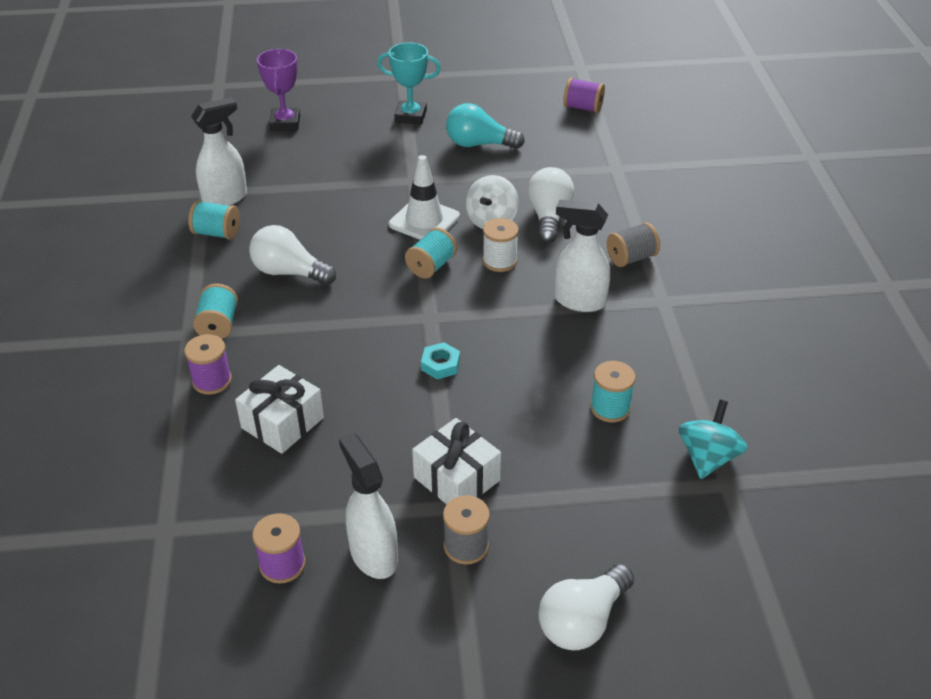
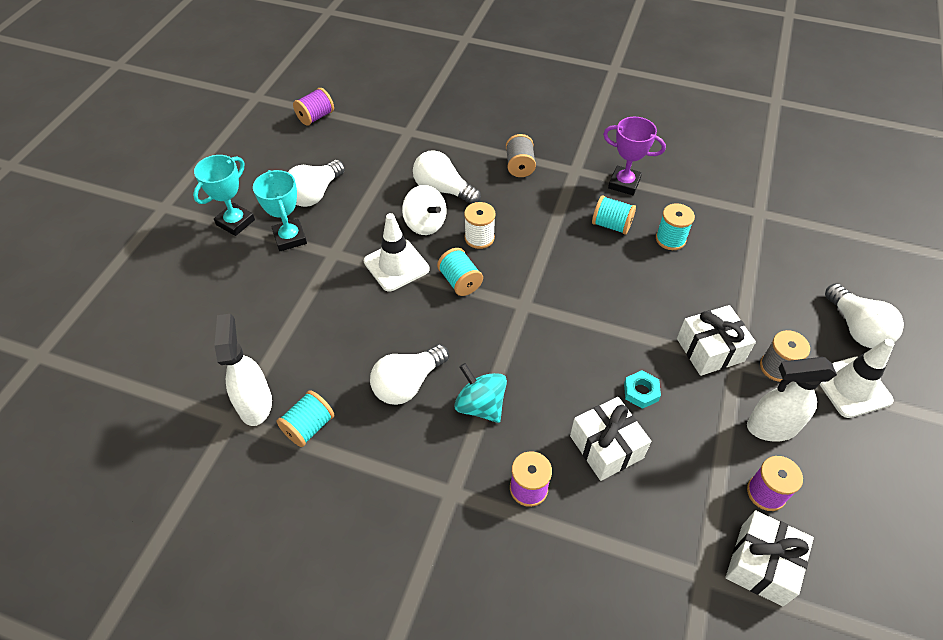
camera: 65 degrees left, 10 degrees up
(193, 575) = (761, 564): none -> white gift
(218, 325) = (453, 462): turquoise spool -> turquoise spool (611, 225)
(285, 123) = (164, 317): purple trophy -> purple trophy (624, 183)
(413, 150) = (290, 238): none -> turquoise trophy
(440, 364) = (583, 317): turquoise nut -> turquoise nut (641, 392)
(477, 628) = (852, 387): none -> white traffic cone
(479, 144) = (315, 194): turquoise light bulb -> white light bulb
(579, 301) = (552, 211): white spray bottle -> none
(707, 457) = (734, 211): turquoise spinning top -> turquoise spinning top (480, 405)

